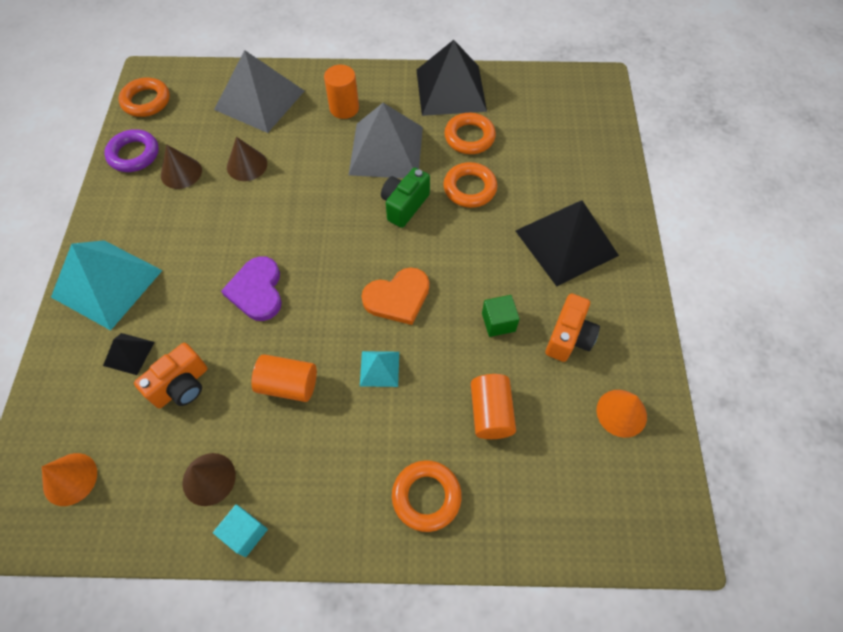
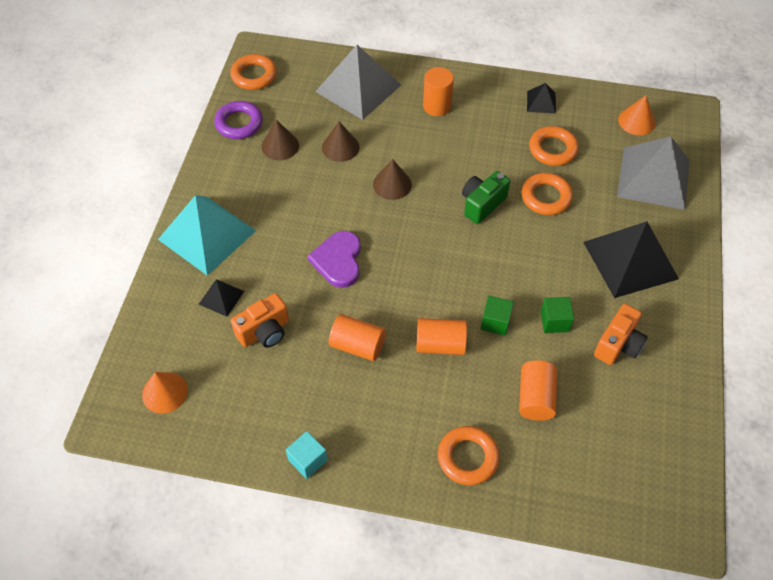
camera: 10 degrees right, 5 degrees down
(209, 479) = (281, 411): brown cone -> brown cone (392, 184)
(379, 368) = (440, 344): turquoise pyramid -> orange cylinder
(386, 150) = (472, 151): grey pyramid -> grey pyramid (654, 178)
(398, 297) = (465, 286): orange heart -> none
(436, 333) = (495, 322): none -> green cube
(450, 90) = (541, 102): black pyramid -> black pyramid, size x0.46
(621, 413) = (656, 417): orange cone -> orange cone (636, 121)

